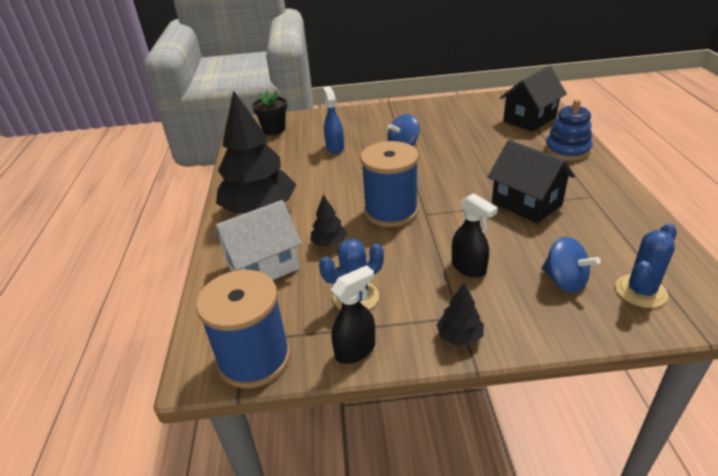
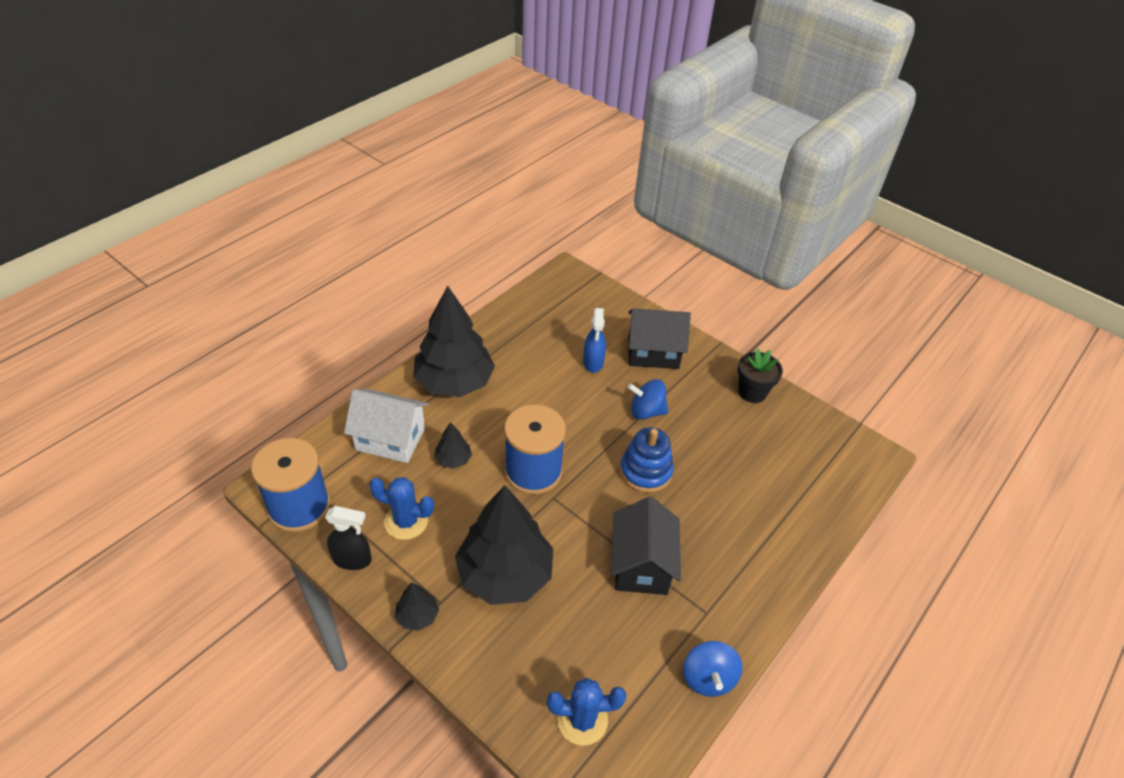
camera: 40 degrees right, 10 degrees up
(274, 130) = (577, 298): black flower pot -> black flower pot (752, 392)
(335, 147) = (593, 362): blue spray bottle -> blue spray bottle turned 150 degrees clockwise
(469, 268) = (505, 574): black spray bottle -> black tree
(529, 119) = (813, 482): black house -> black house (653, 353)
(564, 281) = (547, 654): blue spinning top -> blue spinning top (708, 678)
(567, 150) = (779, 549): blue stacking toy -> blue stacking toy (645, 471)

